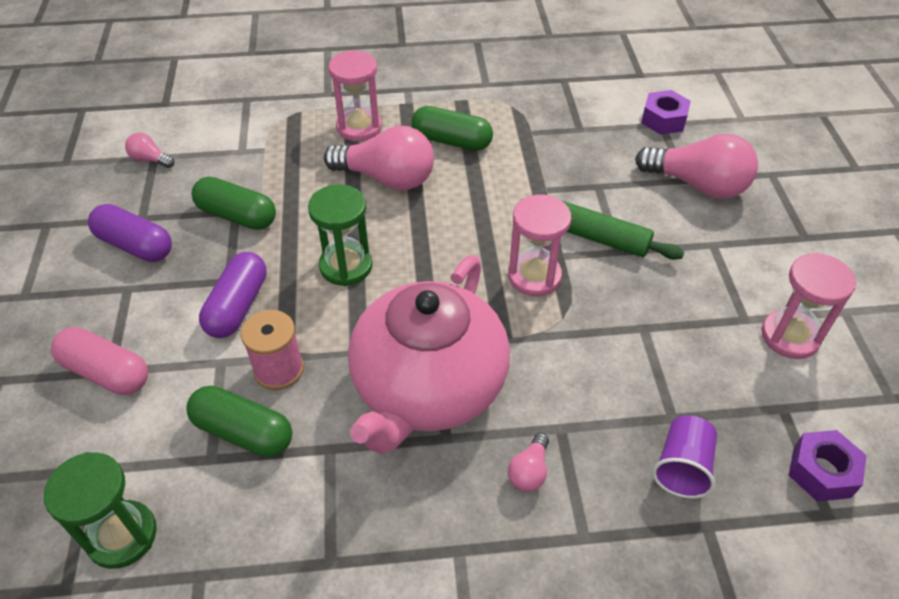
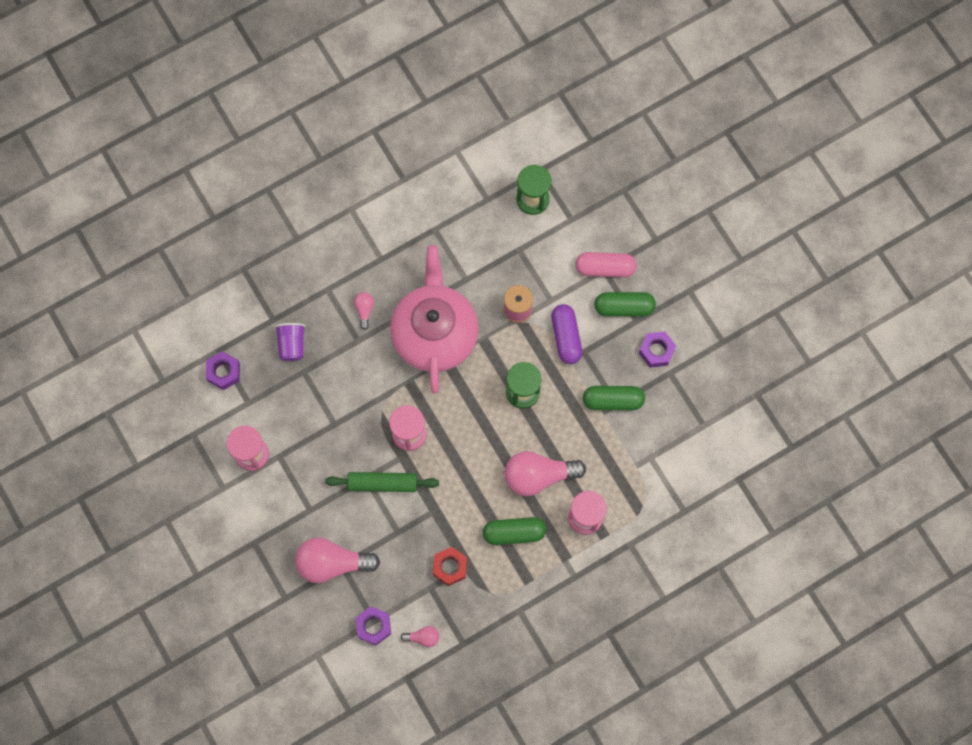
camera: 155 degrees right, 25 degrees up
(135, 245) = (656, 351): purple capsule -> purple nut
(150, 159) = (704, 422): pink light bulb -> pink light bulb (423, 637)
(243, 432) = (512, 269): green capsule -> green capsule (624, 307)
(546, 137) = (450, 567): none -> red nut

